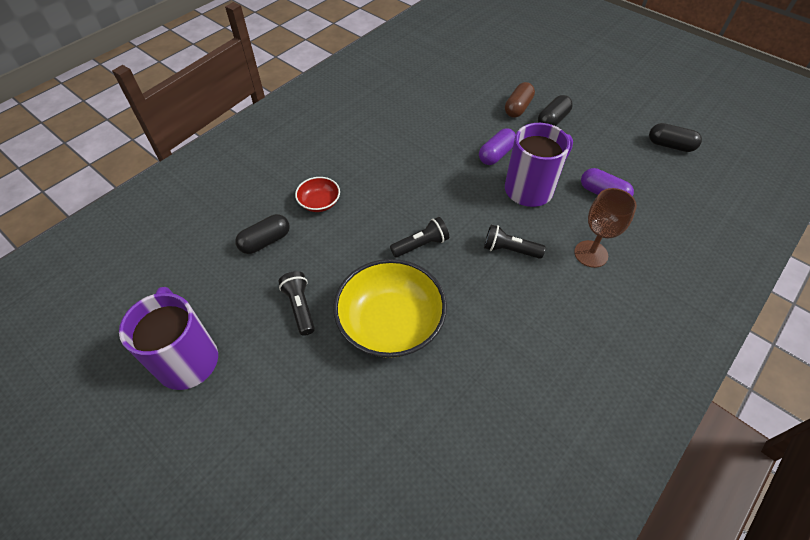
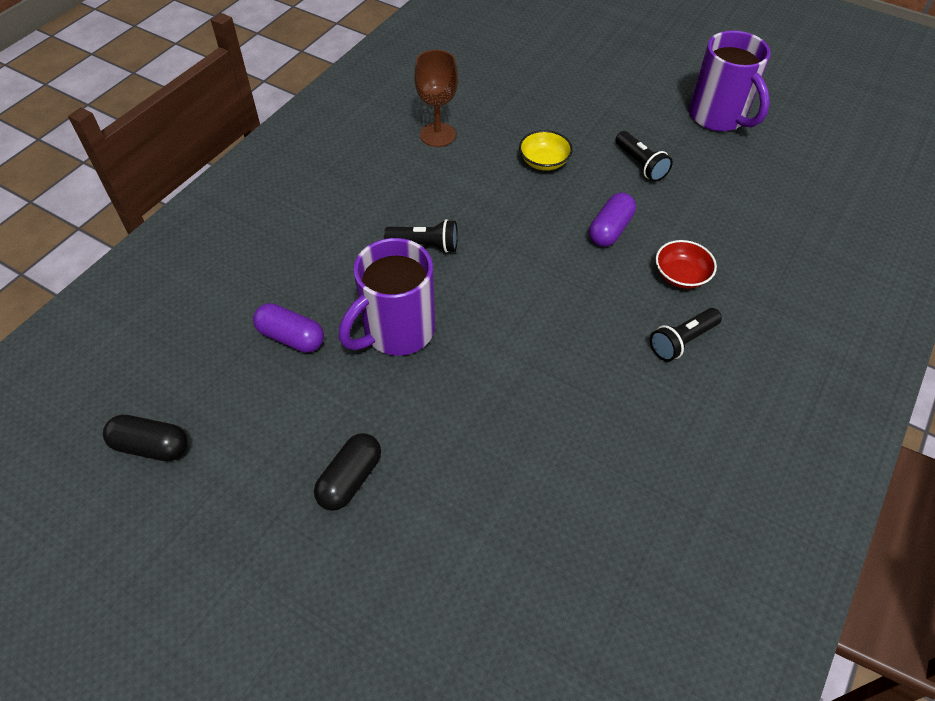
camera: 170 degrees right, 0 degrees up
(265, 241) = (718, 221): black capsule -> none
(390, 323) = (544, 161): yellow bowl -> yellow bowl, size x0.48
(421, 245) = (533, 238): black flashlight -> black flashlight (682, 341)
(496, 154) = (449, 387): purple capsule -> purple capsule (610, 230)
(518, 108) = (414, 503): brown capsule -> none
(591, 254) = (325, 252): brown goblet -> brown goblet (437, 135)

